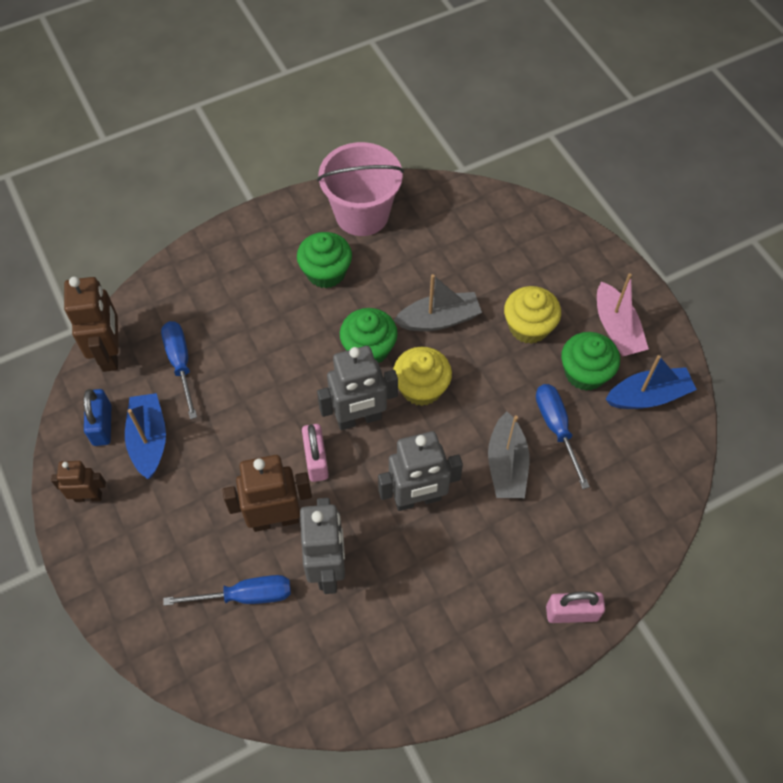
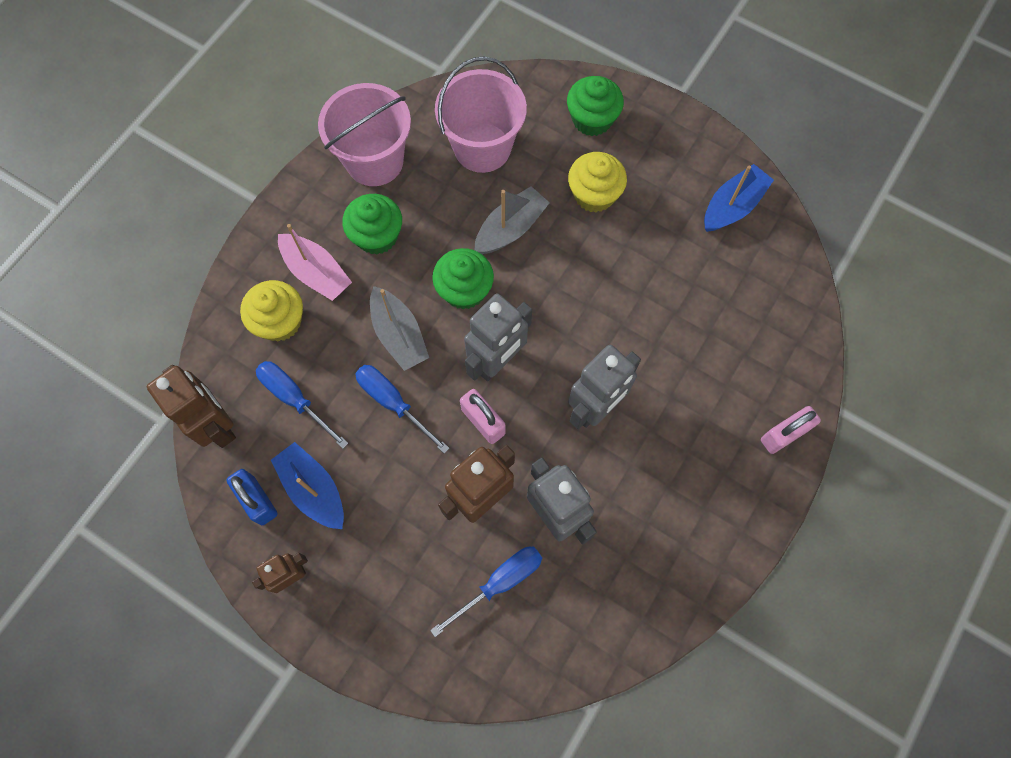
camera: 30 degrees left, 10 degrees up
(421, 388) = (535, 302): yellow cupcake -> yellow cupcake (280, 321)
(457, 245) = (482, 147): none -> pink bucket
(506, 465) = (652, 333): grey boat -> grey boat (399, 335)
(556, 428) = (674, 277): blue screwdriver -> blue screwdriver (393, 403)
(585, 373) = (668, 213): green cupcake -> green cupcake (592, 119)
(616, 328) = (670, 157): pink boat -> pink boat (316, 273)

